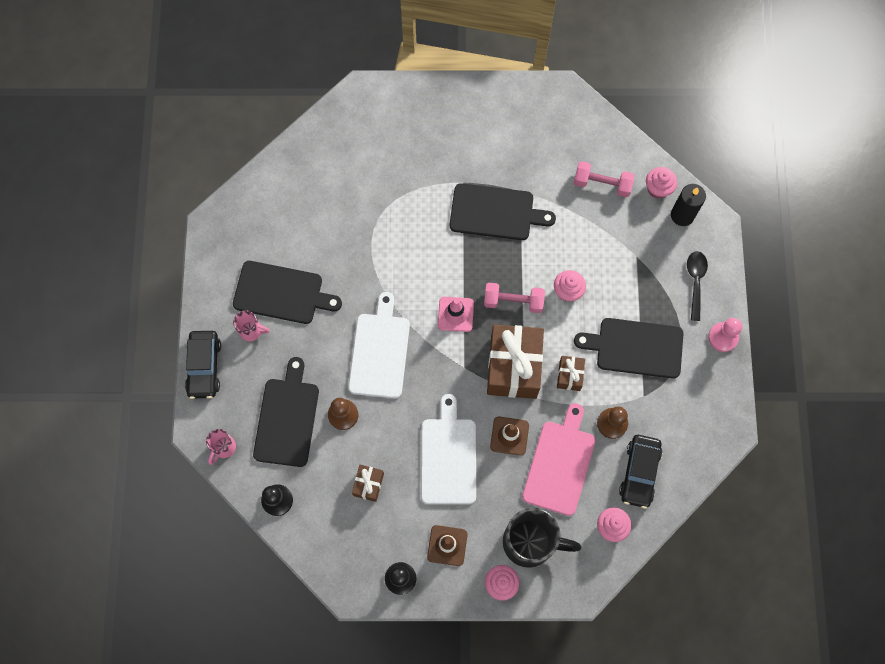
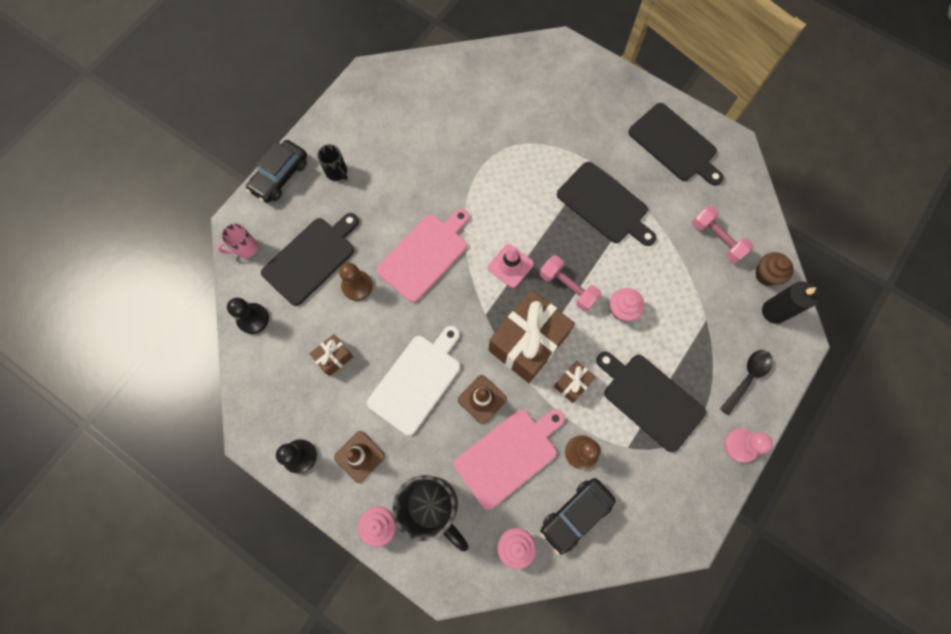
camera: 35 degrees right, 0 degrees up
(251, 331) = (337, 172): pink mug -> black mug
(282, 293) = (382, 158): black cutting board -> black cutting board (674, 144)
(379, 351) = (425, 255): white cutting board -> pink cutting board
(658, 189) = (766, 275): pink cupcake -> brown cupcake

